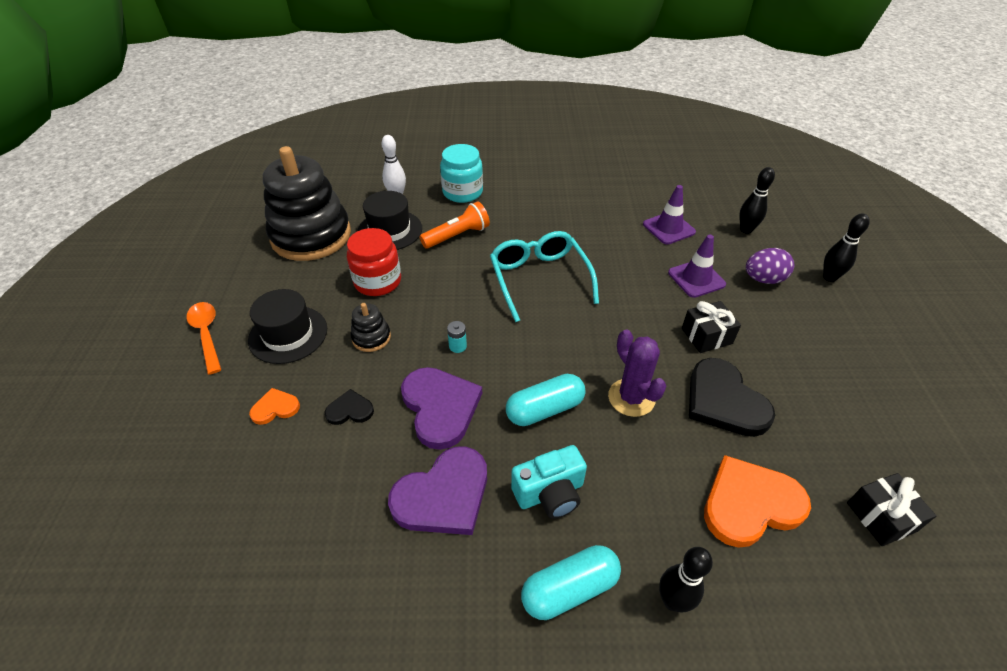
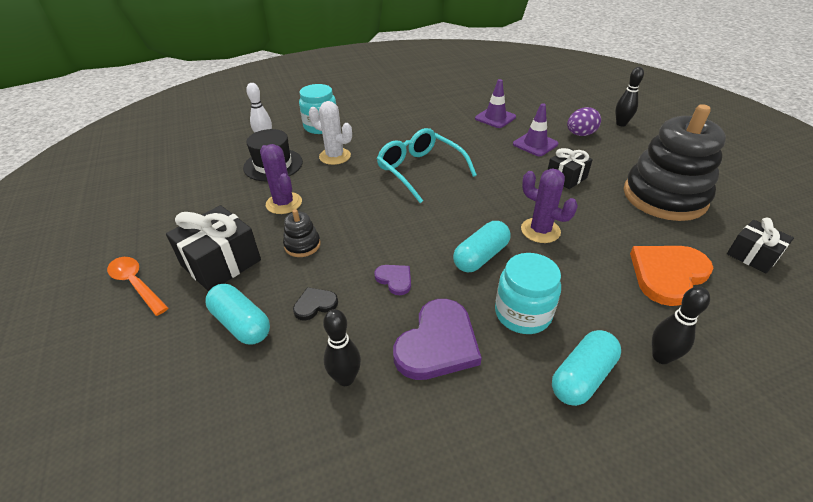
camera: 20 degrees left, 5 degrees down
(275, 408) = (241, 324): orange heart -> turquoise capsule
(288, 334) = (221, 263): black hat -> black gift
(311, 236) = (201, 184): black stacking toy -> black stacking toy (664, 197)
(377, 281) = (284, 203): red jar -> purple cactus
(440, 407) = (395, 279): purple heart -> purple heart, size x0.50
(457, 236) = (335, 156): orange flashlight -> white cactus
(457, 346) = (382, 232): turquoise battery -> none
(550, 493) = (522, 313): turquoise camera -> turquoise jar
(724, 401) = (605, 215): black heart -> none
(746, 230) = (548, 108): black bowling pin -> black bowling pin (345, 378)

